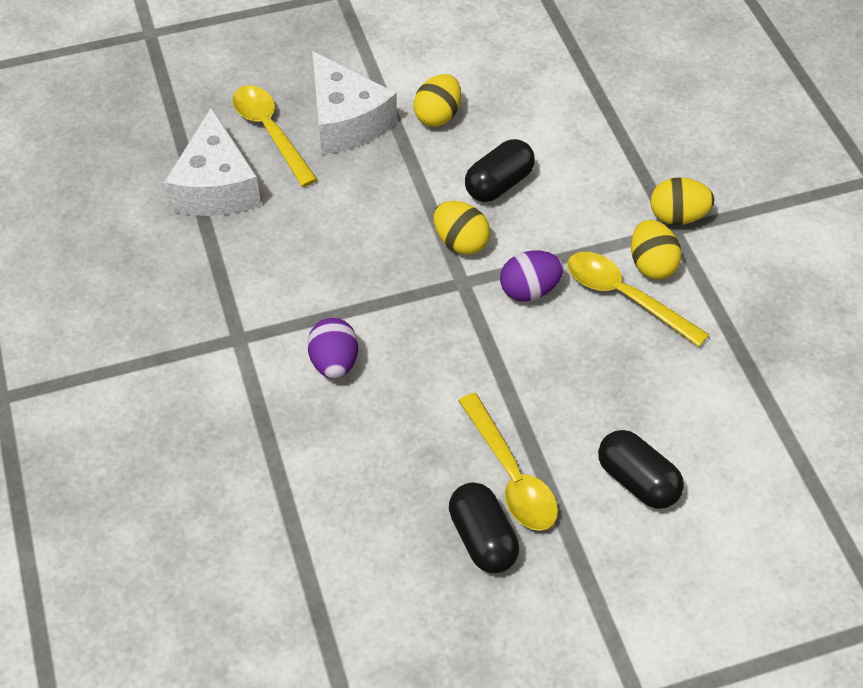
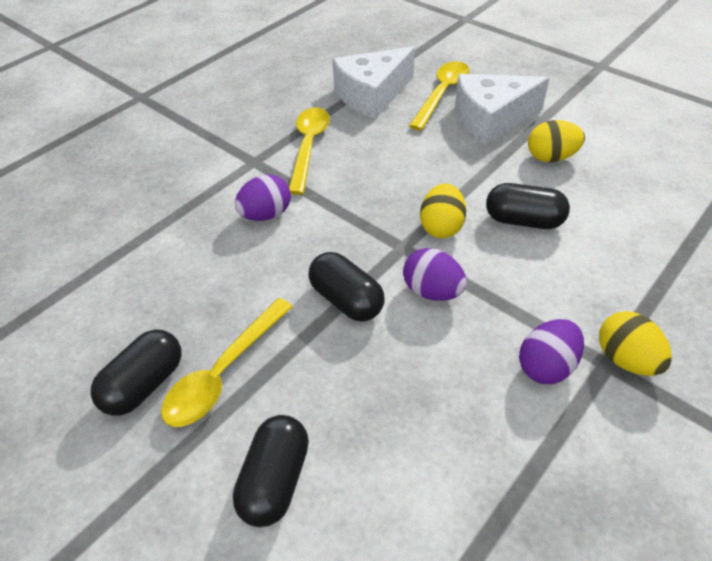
camera: 60 degrees right, 5 degrees down
(346, 121) = (491, 119): white cheese -> white cheese turned 45 degrees clockwise
(494, 353) = (346, 300): none -> black capsule
(625, 297) = (488, 363): yellow spoon -> yellow spoon (309, 147)
(652, 265) = (546, 366): yellow egg -> purple egg

